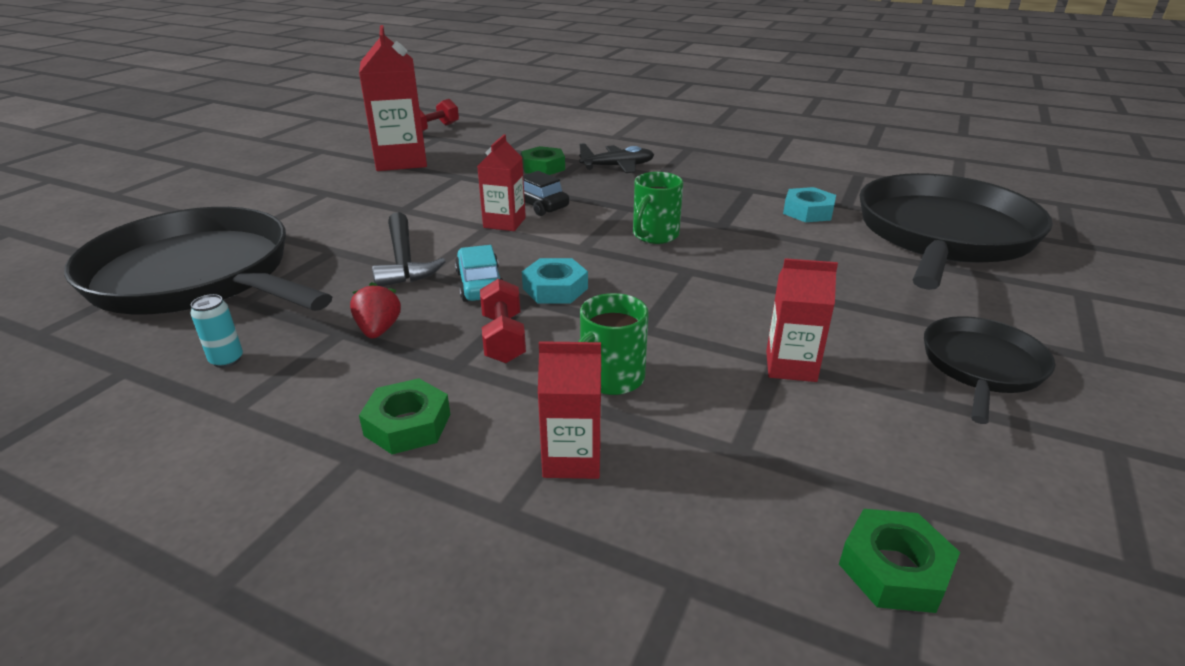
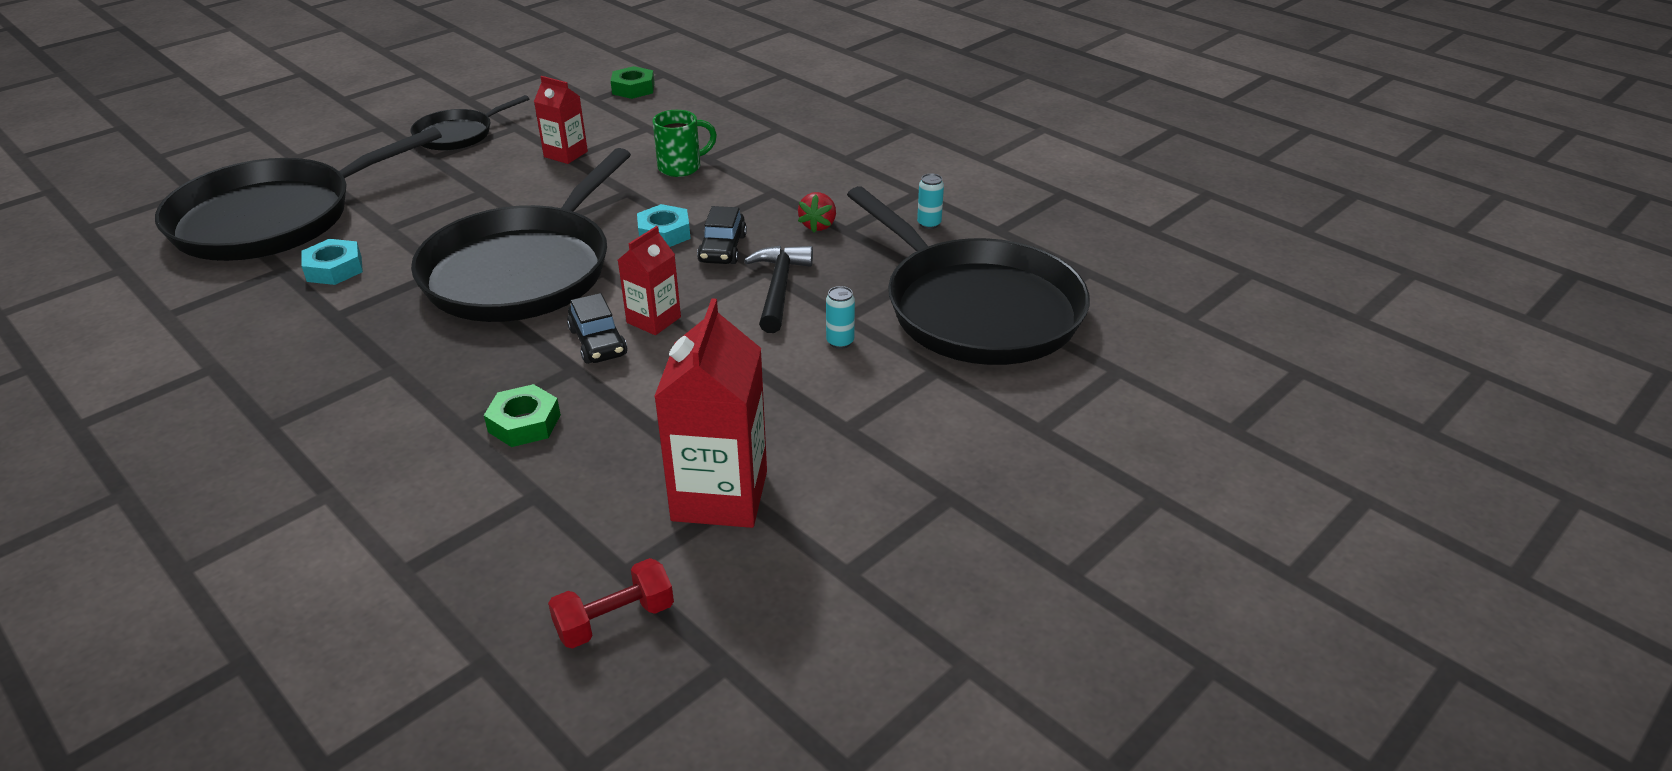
camera: 160 degrees left, 5 degrees up
(336, 233) = (840, 342): none -> turquoise can
(407, 425) = (814, 167): green nut -> none
(480, 285) = (723, 249): turquoise car -> black car
(503, 338) = (731, 203): red dumbbell -> none
(572, 459) = (733, 139): red carton -> none
(618, 166) = (425, 400): black plane -> none
(654, 236) = (523, 270): green mug -> black pan

